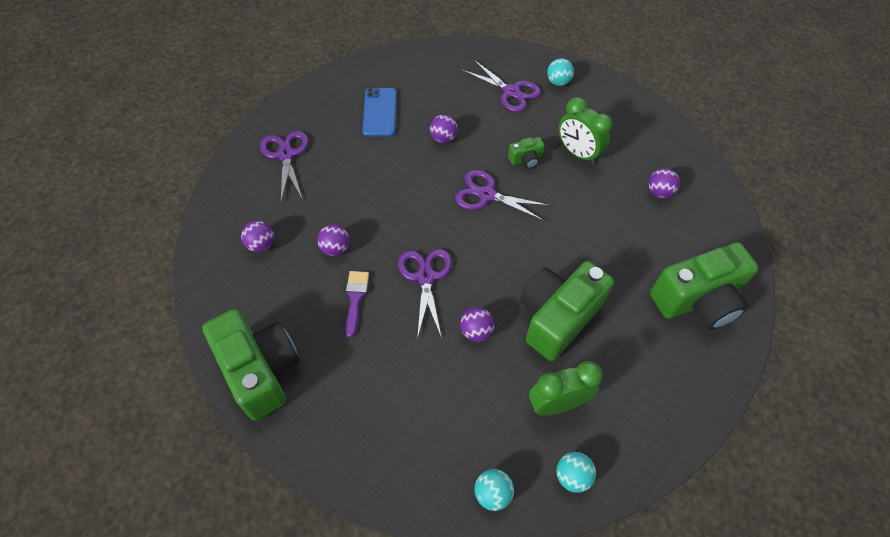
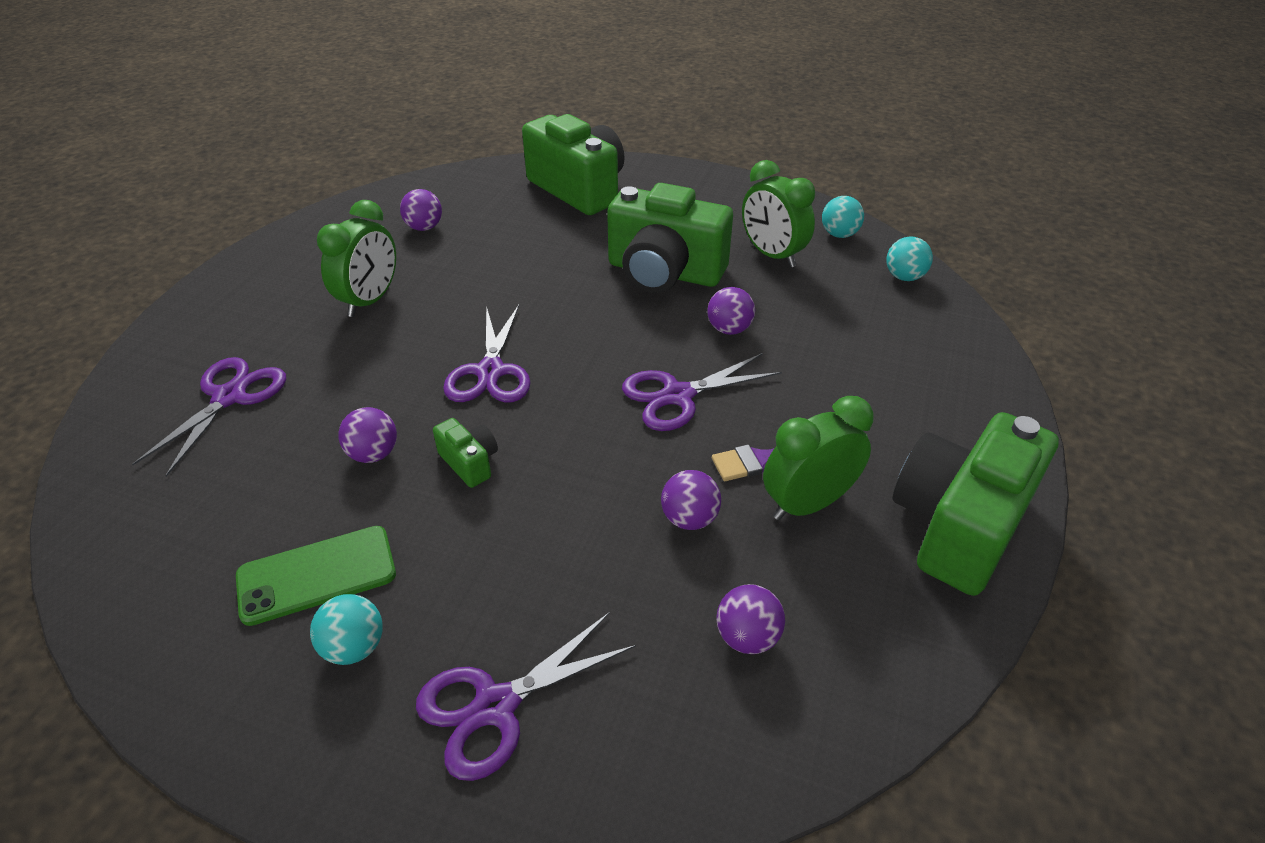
camera: 110 degrees left, 15 degrees down
(315, 304) = (807, 504): none -> green clock
(379, 112) = (317, 575): blue phone -> green phone
(526, 160) = (399, 347): green camera -> green camera (470, 462)
(558, 82) = (197, 347): turquoise ball -> turquoise ball (354, 647)

